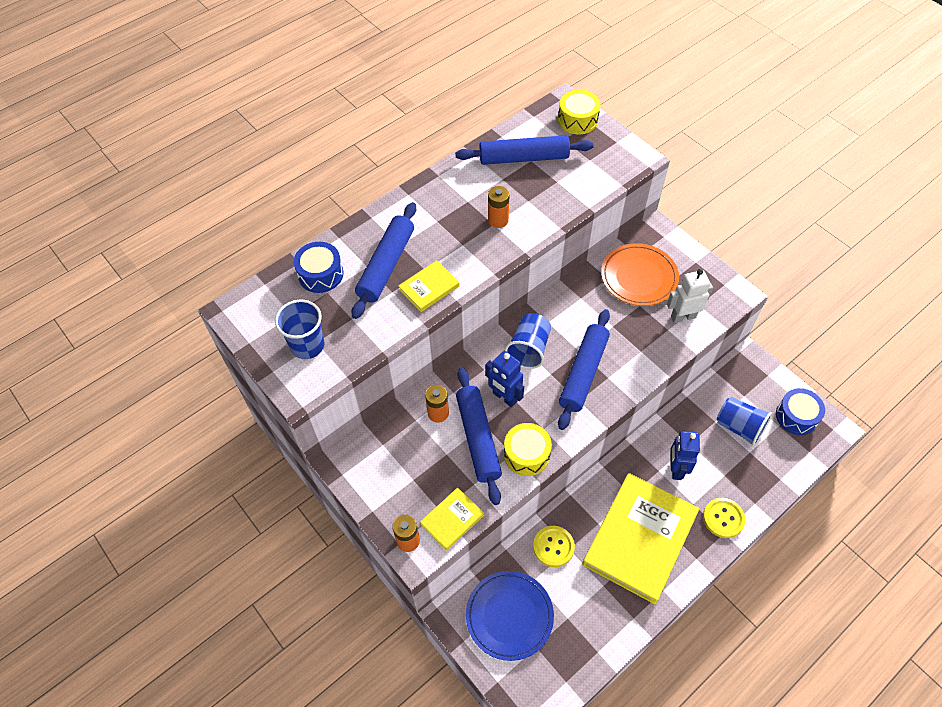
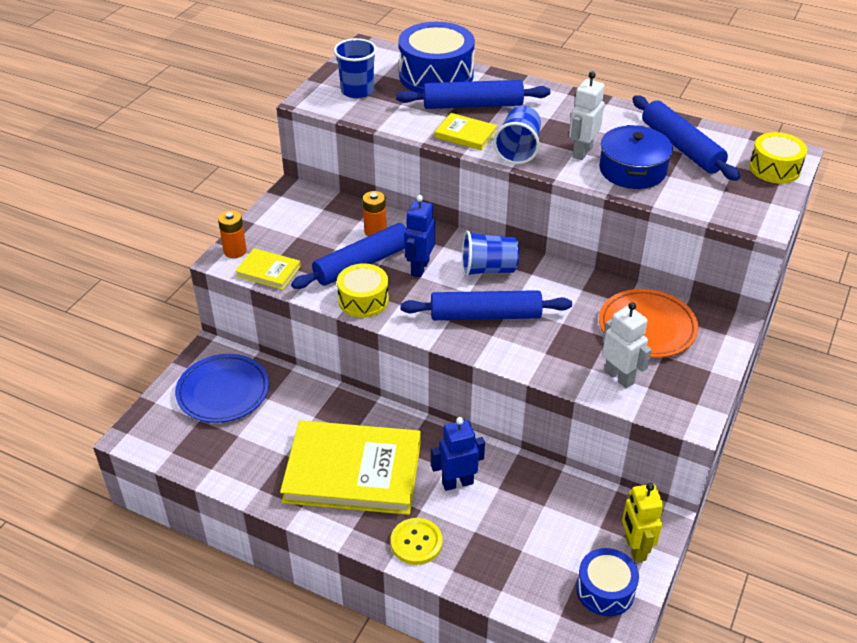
camera: 65 degrees right, 15 degrees down
(320, 274) = (436, 76): blue drum -> blue drum, size x1.68
(498, 220) = (582, 152): orange battery -> white robot
(538, 200) = (632, 170): none -> blue pot
(553, 547) = (310, 404): yellow button -> none
(739, 427) = (550, 532): blue cup -> blue cup (518, 150)
(767, 384) = (635, 548): none -> yellow robot

